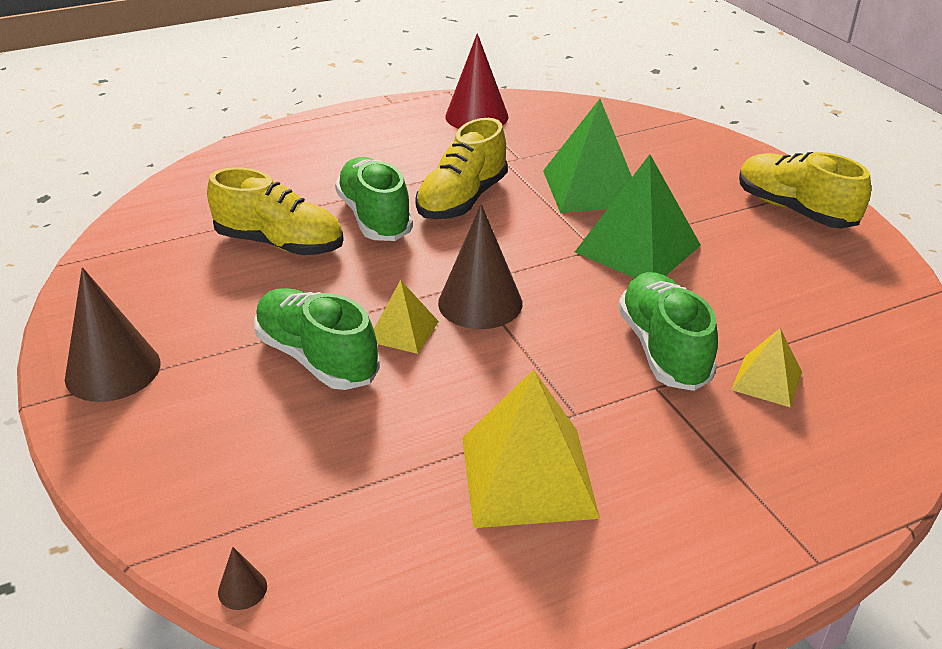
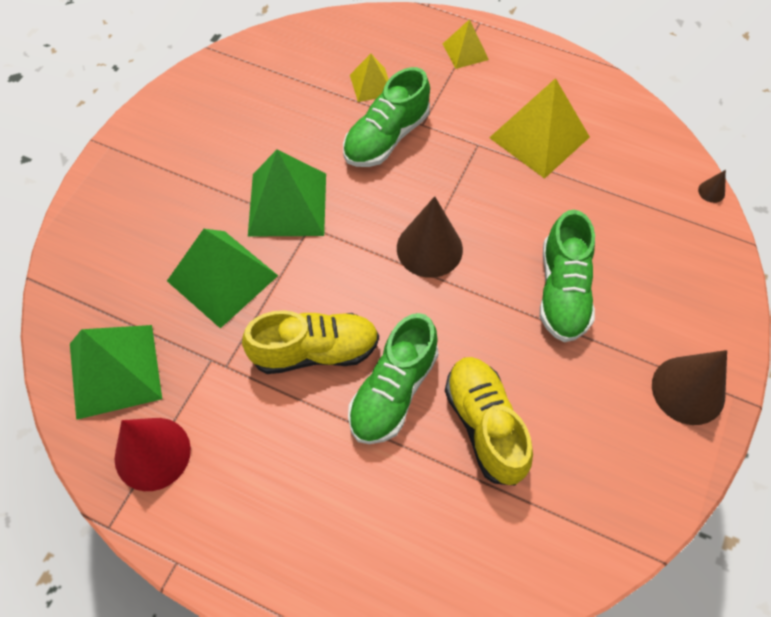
camera: 130 degrees left, 25 degrees up
(403, 331) = (496, 267): yellow pyramid -> yellow pyramid (465, 51)
(562, 123) = (115, 371): none -> green pyramid
(794, 210) = (158, 146): yellow shoe -> none

